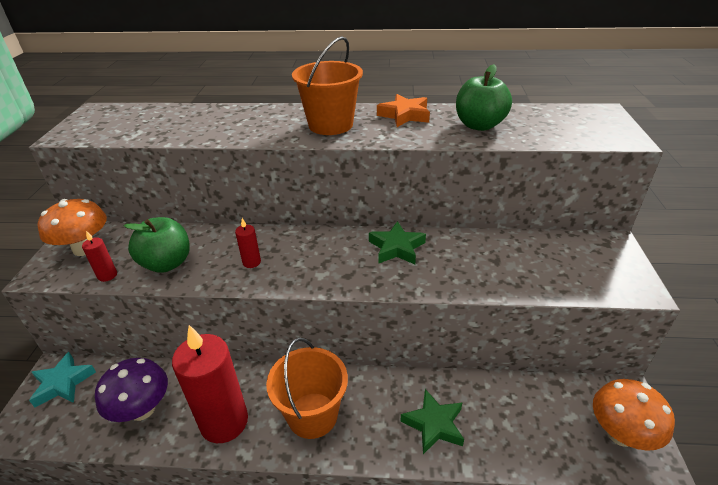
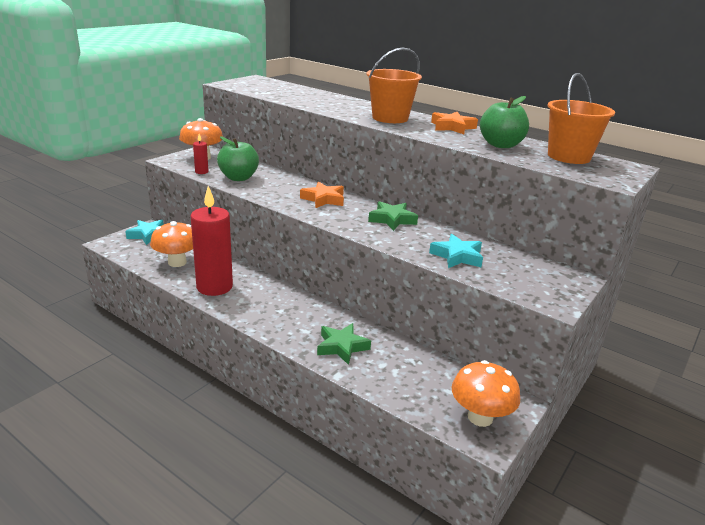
camera: 30 degrees right, 10 degrees down
(142, 409) = (177, 262): purple mushroom -> orange mushroom
(251, 262) = (287, 194): red candle -> none
(299, 251) = (323, 199): none -> orange star
(312, 415) = (268, 307): orange bucket -> orange bucket (569, 157)
(505, 270) = (457, 256): none -> turquoise star

